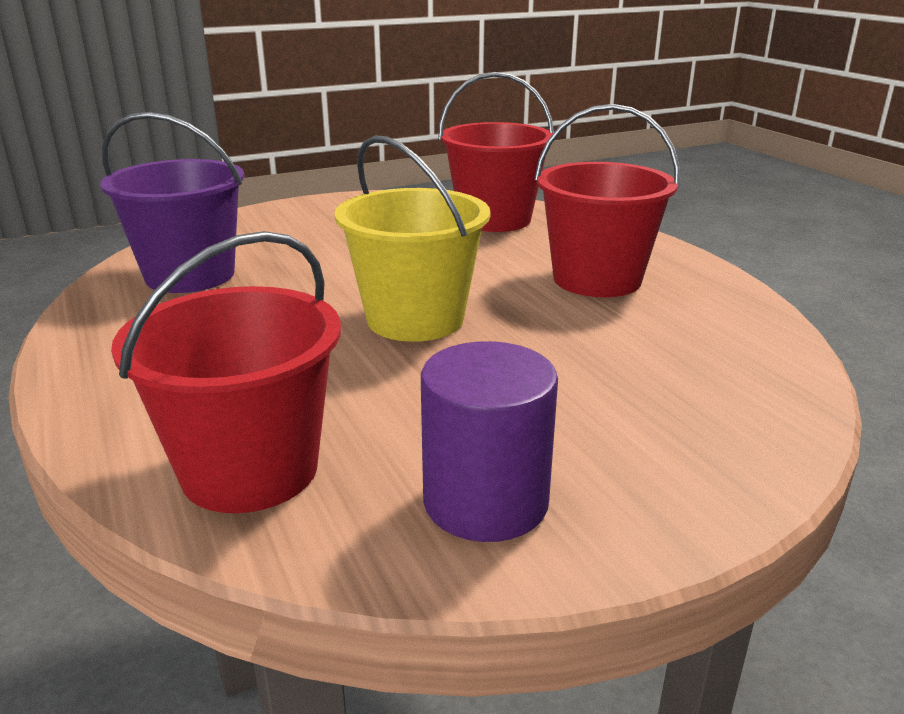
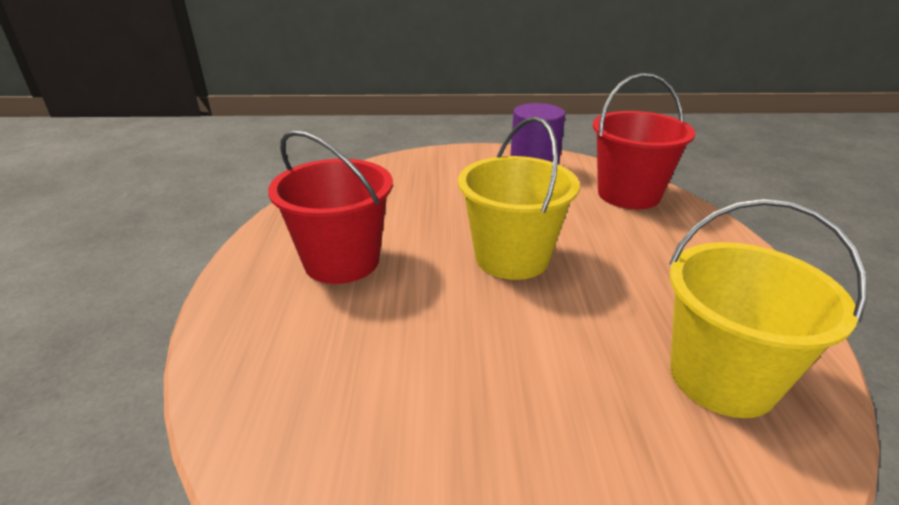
camera: 155 degrees left, 5 degrees up
(190, 275) = (722, 378): purple bucket -> yellow bucket
(494, 219) = (309, 399): red bucket -> none

